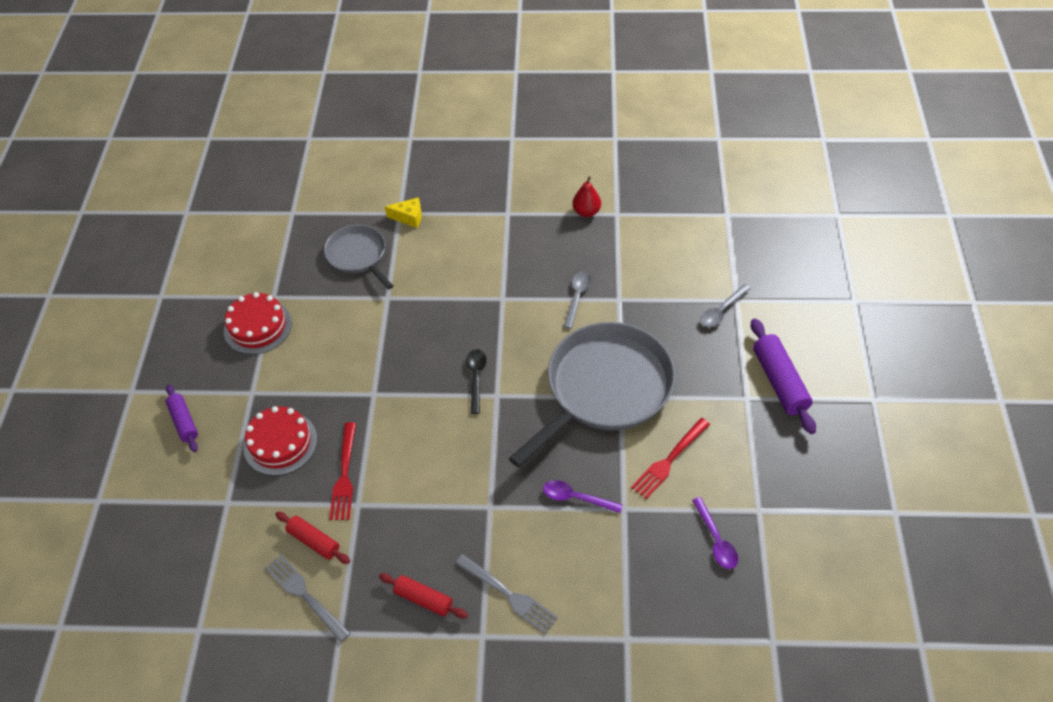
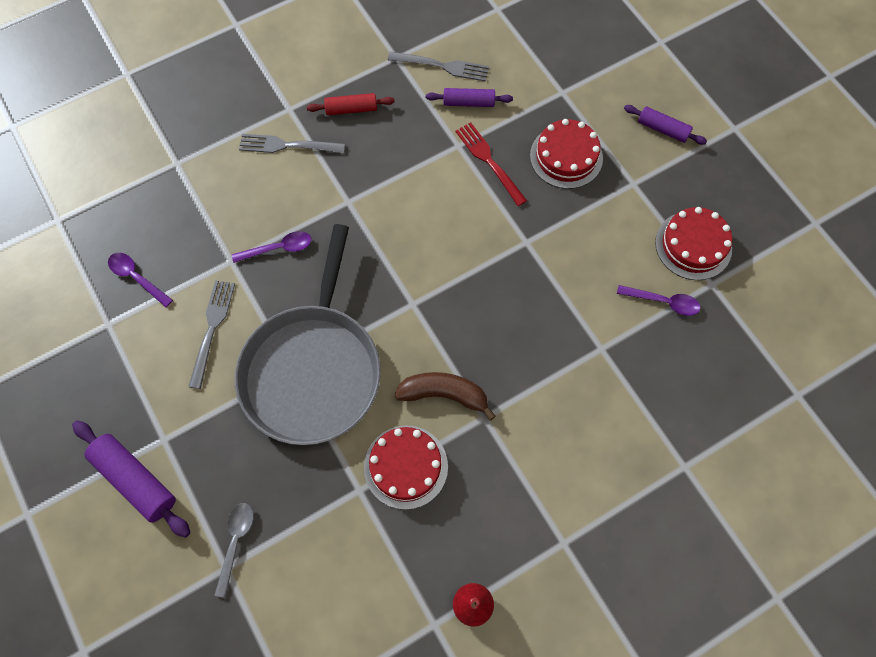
camera: 145 degrees right, 15 degrees up
(314, 541) = (468, 102): red rolling pin -> purple rolling pin
(317, 303) = (663, 302): none -> purple spoon
(358, 255) = (676, 381): grey pan -> none
(409, 217) = (669, 467): yellow cheese -> none
(476, 378) = (445, 311): black spoon -> none
(519, 325) = (444, 394): none -> brown banana
(577, 297) = (406, 466): grey spoon -> red cake
(669, 460) = (212, 329): red fork -> grey fork

